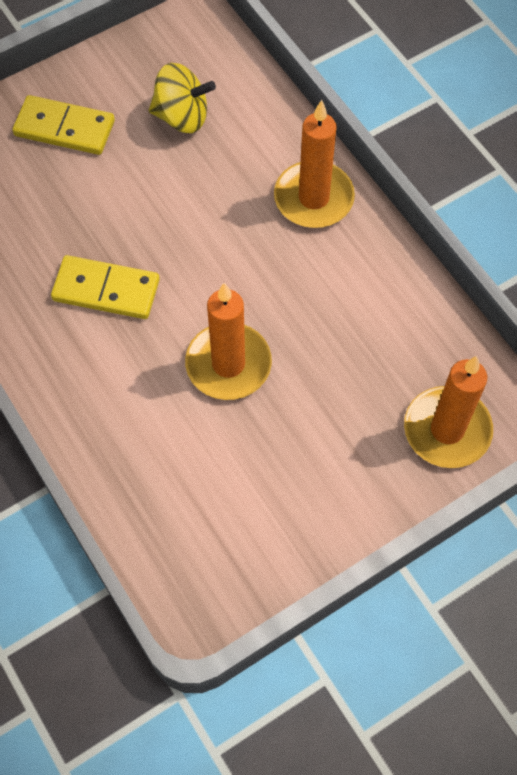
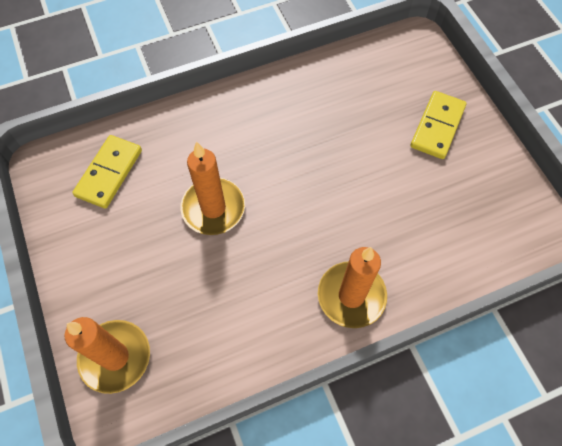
camera: 100 degrees right, 0 degrees up
(106, 290) = (291, 139): yellow domino -> yellow domino (109, 173)
(182, 116) = (444, 207): yellow spinning top -> none

